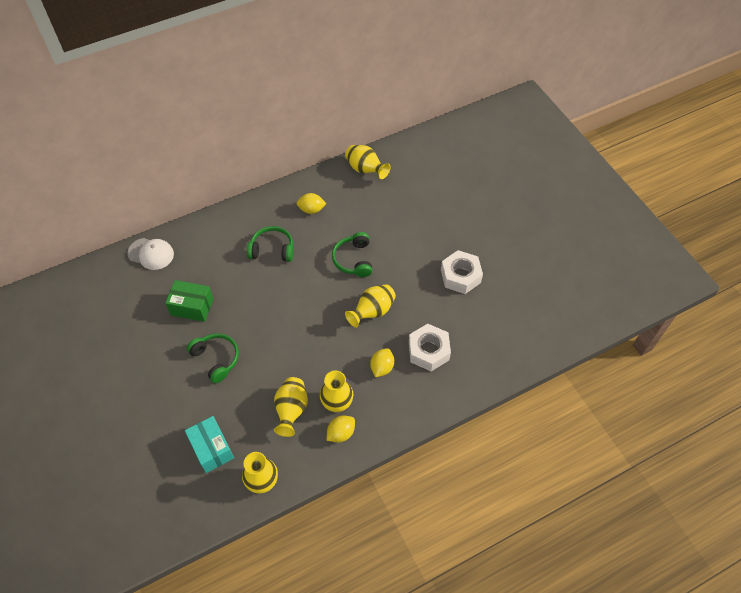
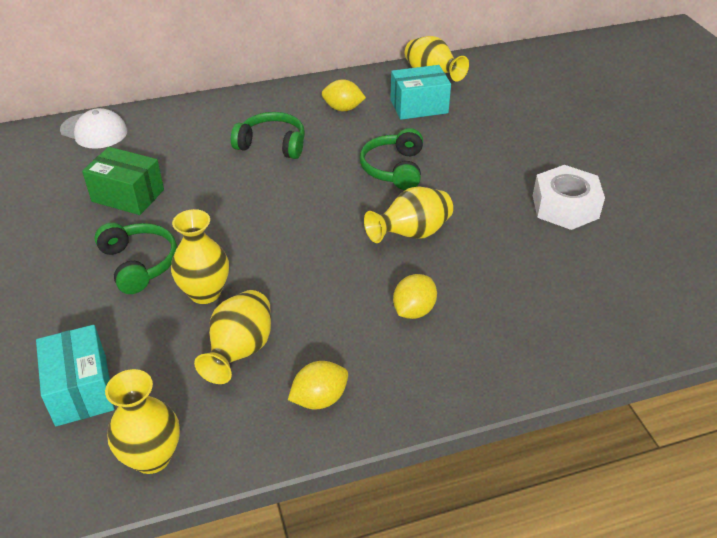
camera: 10 degrees right, 15 degrees down
(337, 403) = (323, 352): yellow vase -> yellow vase (205, 292)
(361, 200) = (419, 106): none -> turquoise box
(428, 351) = (500, 298): white nut -> none

